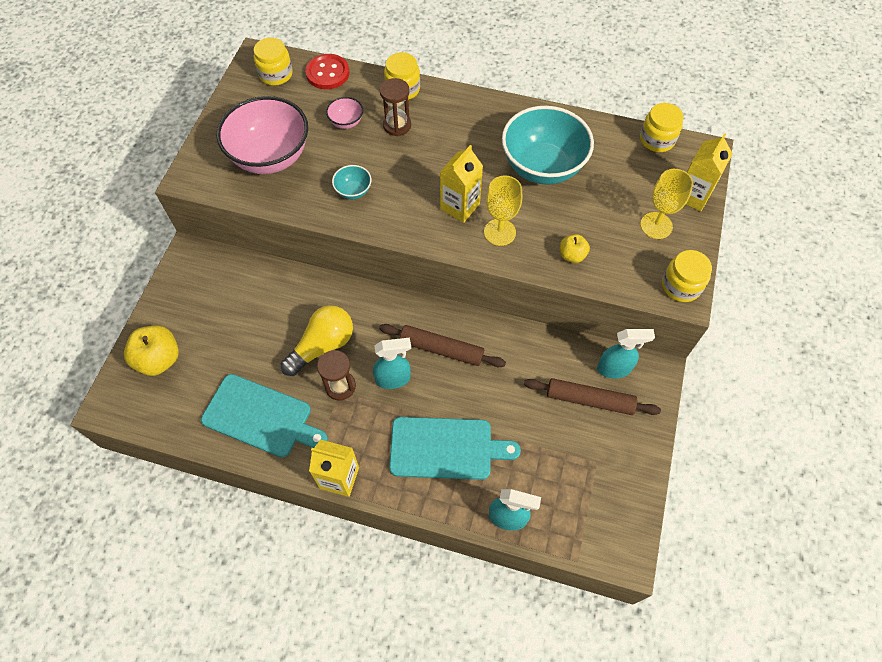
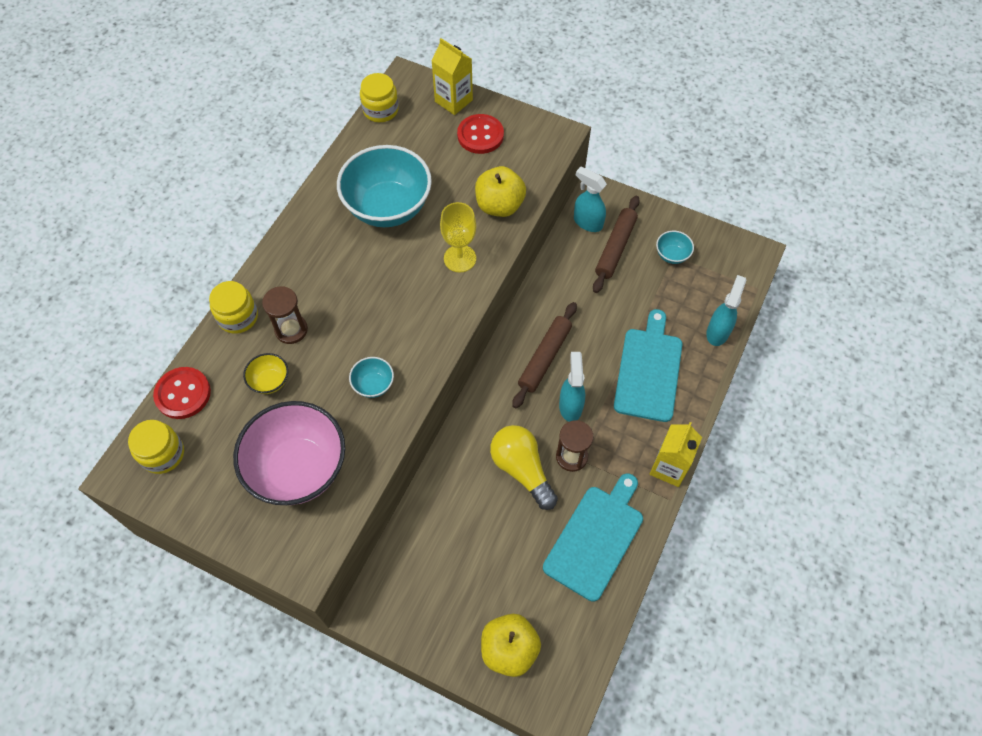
camera: 80 degrees left, 0 degrees up
(346, 122) = (270, 381): pink bowl -> yellow bowl
(460, 206) = (419, 287): yellow carton -> none
(572, 255) = (499, 205): yellow apple -> yellow apple, size x1.78
(597, 460) = (672, 255): none -> turquoise bowl
(614, 368) = (587, 222): turquoise spray bottle -> turquoise spray bottle turned 60 degrees counterclockwise
(656, 225) = (480, 135): yellow goblet -> red button
(681, 286) = (548, 134): yellow jar -> none

